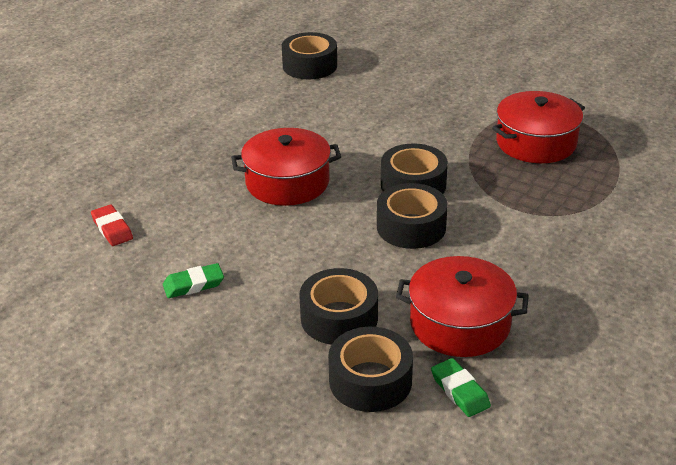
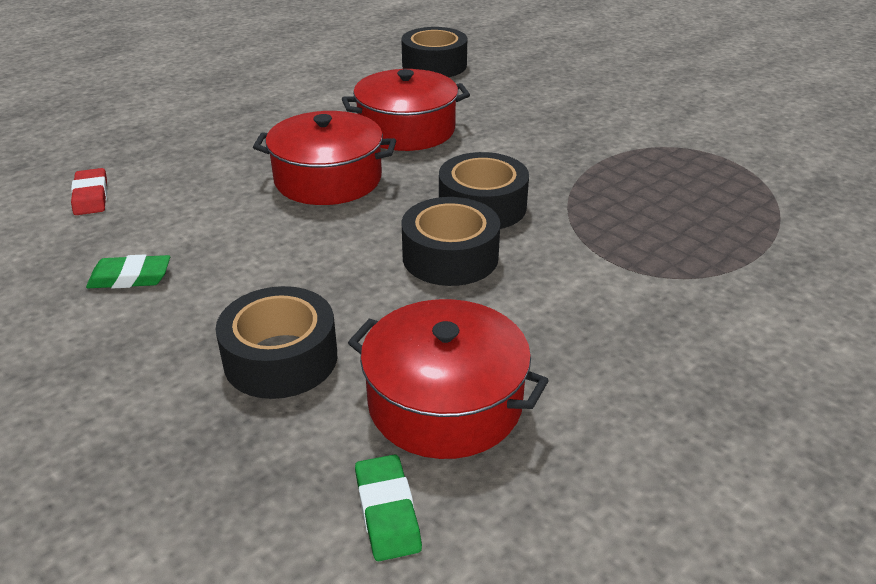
camera: 15 degrees right, 0 degrees up
(370, 380) = (264, 462): black tape -> none
(536, 142) = (671, 182): red pot -> red pot (407, 130)

